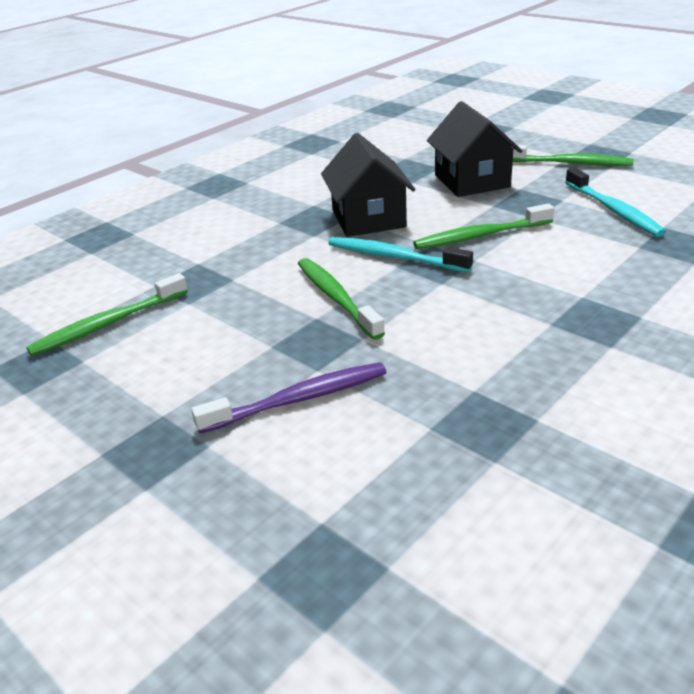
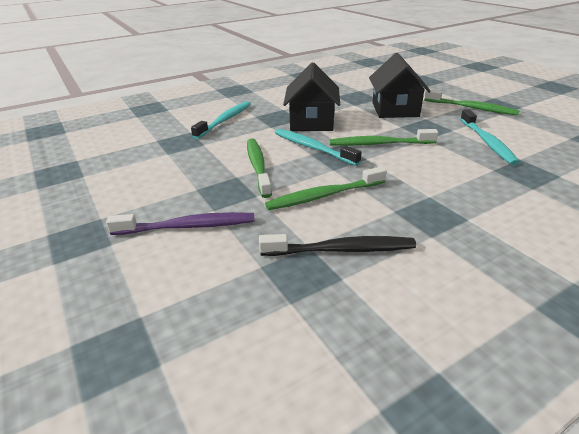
camera: 15 degrees right, 0 degrees up
(108, 324) = (113, 157): green toothbrush -> green toothbrush (324, 196)
(238, 236) = (225, 120): none -> turquoise toothbrush
(516, 385) = (341, 250): none -> black toothbrush

